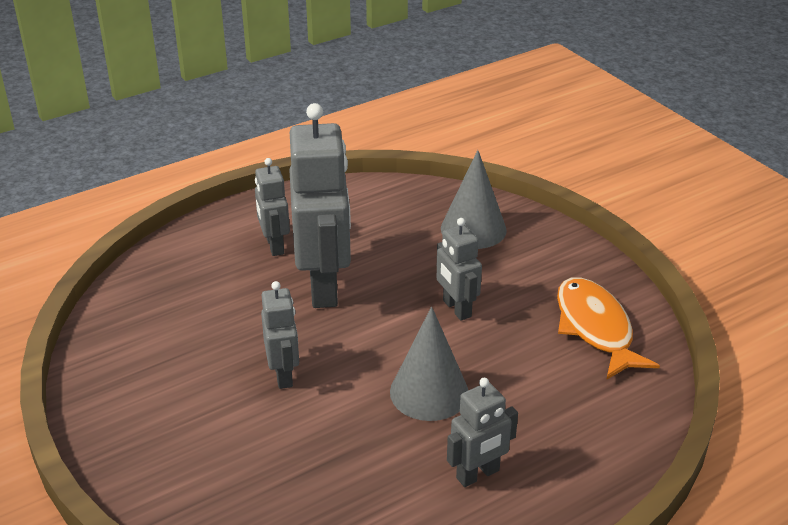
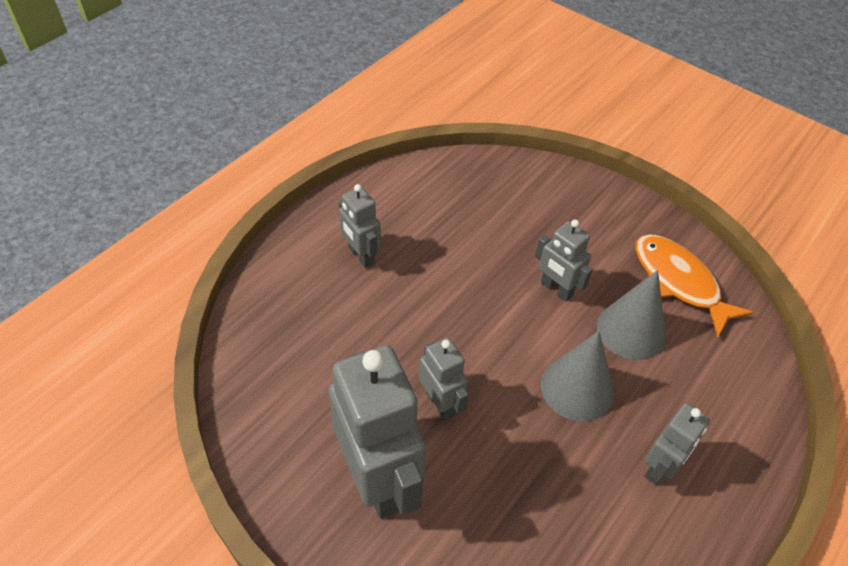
camera: 20 degrees left, 15 degrees up
(324, 286) = (429, 292): grey robot -> grey robot (379, 479)
(473, 229) = (529, 197): grey cone -> grey cone (631, 330)

